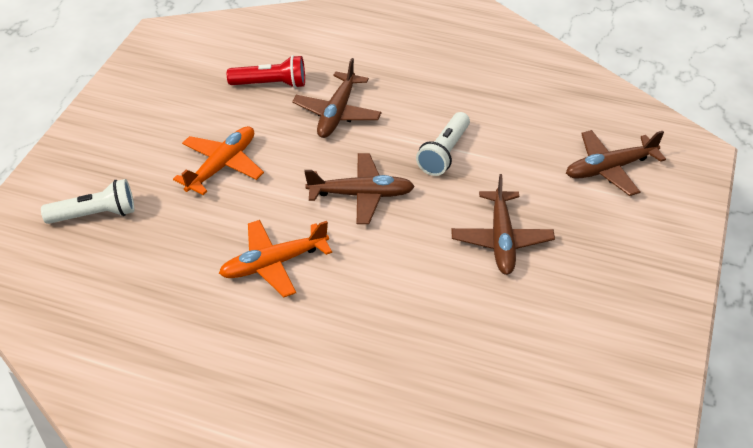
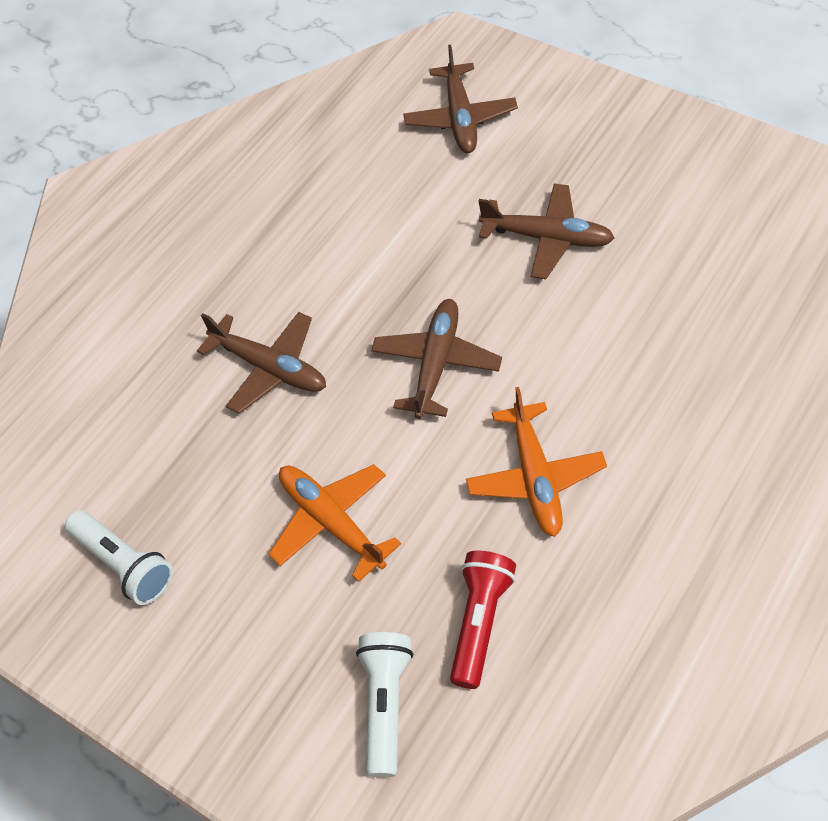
camera: 70 degrees left, 10 degrees up
(271, 84) = (176, 441): red flashlight -> red flashlight (479, 622)
(444, 153) = (387, 264): white flashlight -> white flashlight (124, 564)

